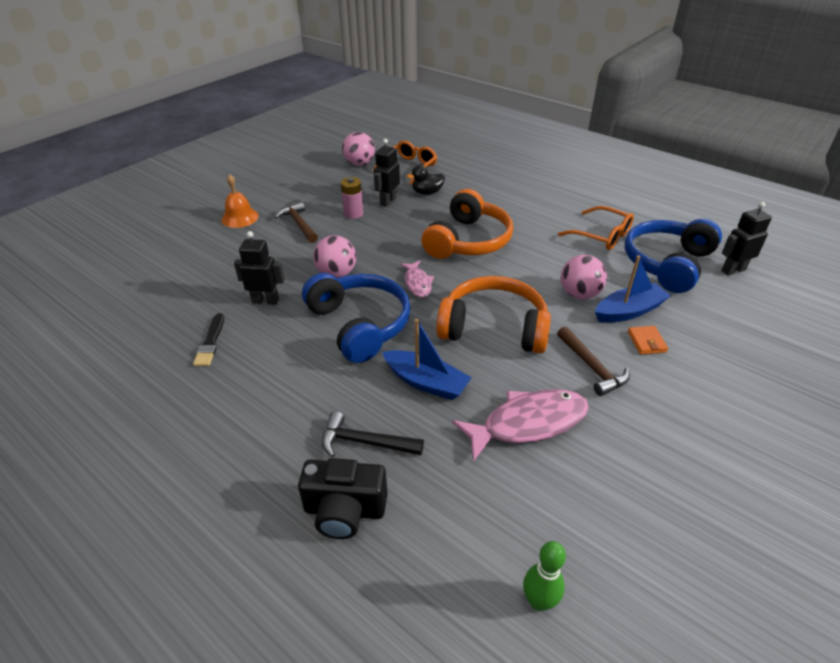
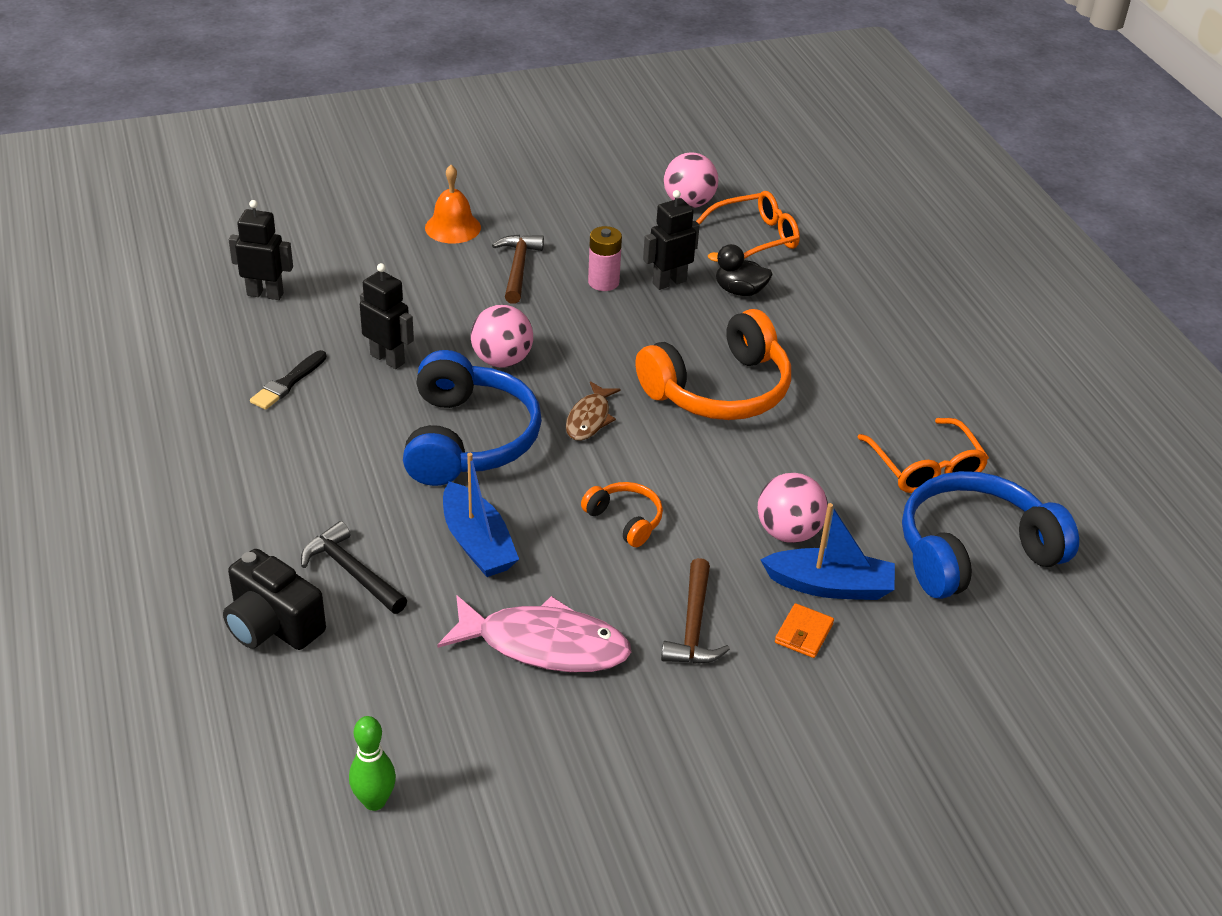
camera: 30 degrees right, 0 degrees up
(417, 283) = (589, 419): pink fish -> brown fish
(494, 327) = (625, 520): orange headphones -> orange headphones, size x0.48
(733, 270) = (1065, 607): black robot -> black robot (265, 294)

